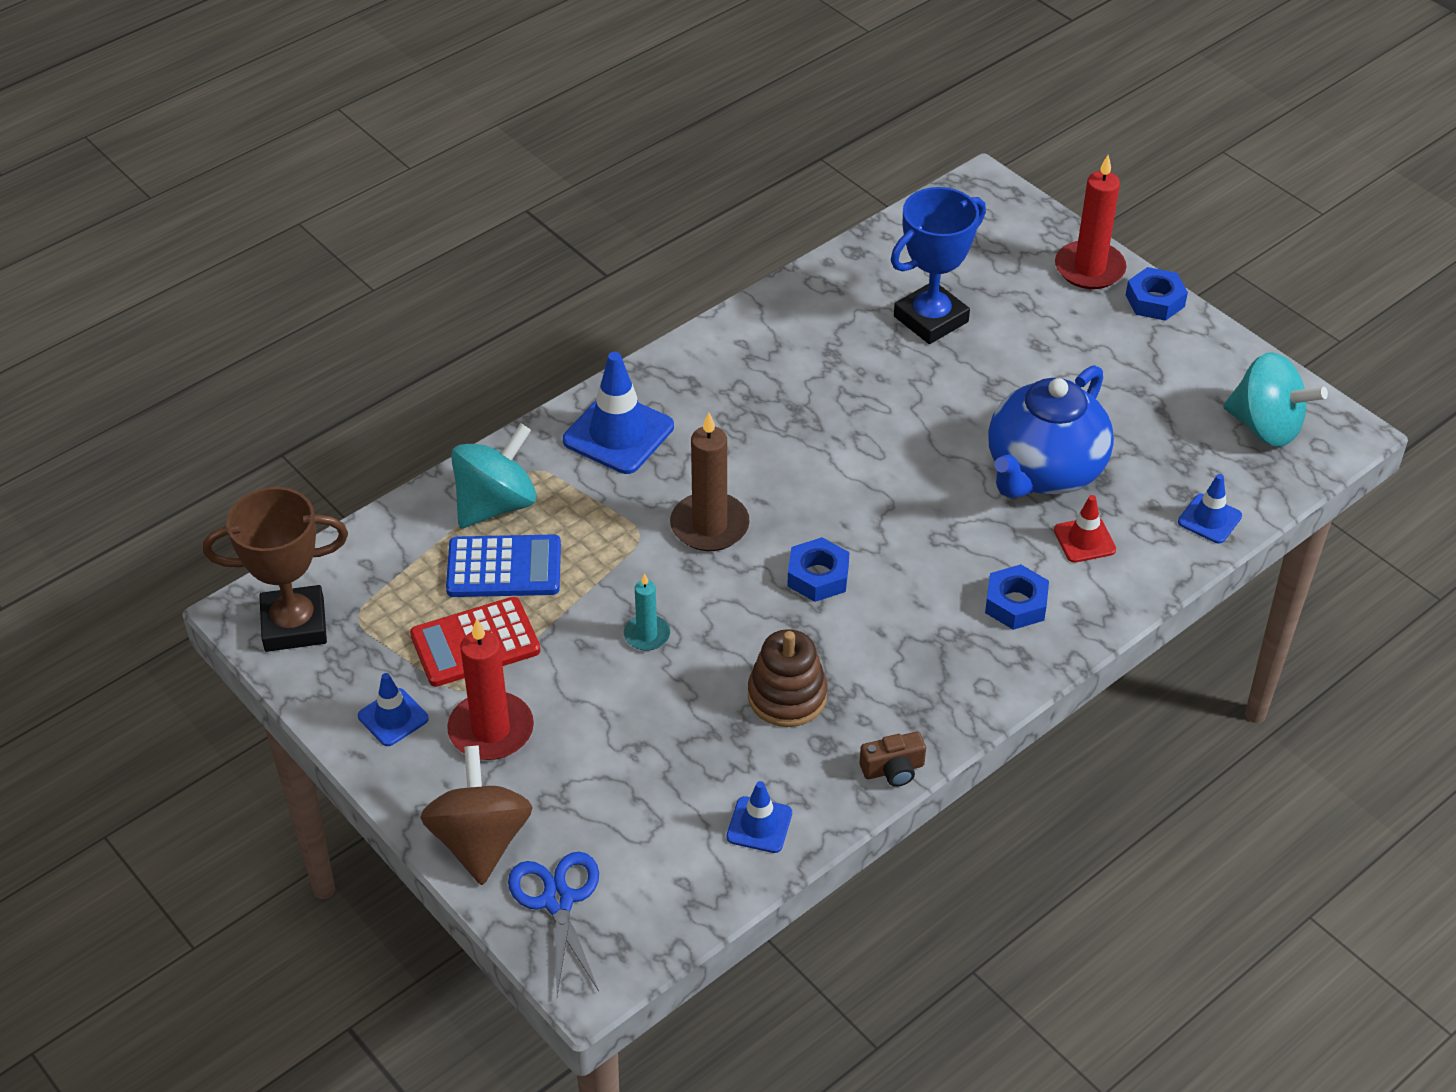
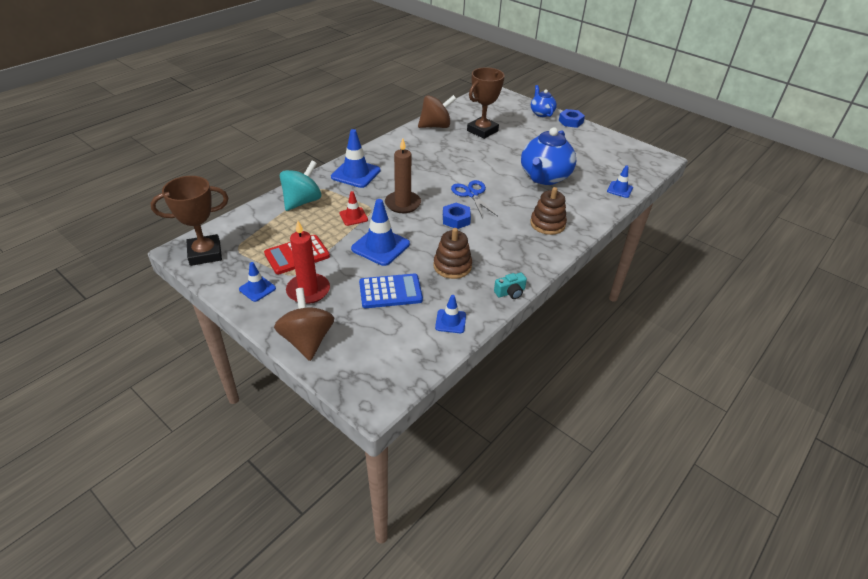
camera: 10 degrees left, 5 degrees down
(504, 568) = (308, 225): blue calculator -> blue calculator (390, 292)
(558, 900) = (352, 365): blue scissors -> blue scissors (472, 194)
(647, 635) = (380, 246): turquoise candle -> blue traffic cone
(822, 298) = (435, 126): none -> brown spinning top
(893, 769) = (510, 292): brown camera -> turquoise camera
(931, 319) = (482, 131): blue trophy -> brown trophy
(1016, 604) = (547, 224): blue nut -> brown stacking toy
(1084, 540) = (570, 200): red traffic cone -> red traffic cone (353, 216)
(1089, 269) = (541, 113): red candle -> blue teapot
(1266, 427) = (630, 158): turquoise spinning top -> none

